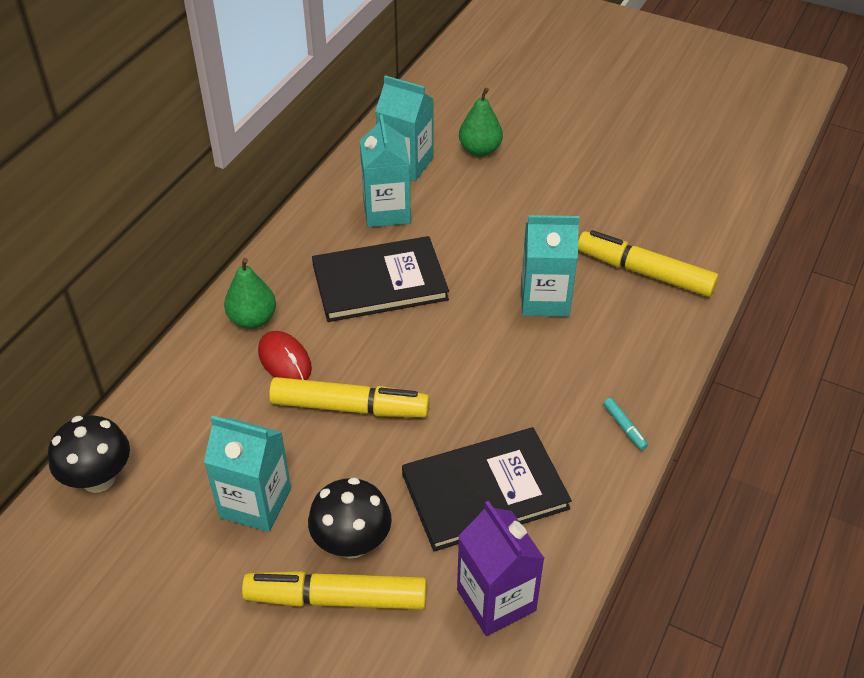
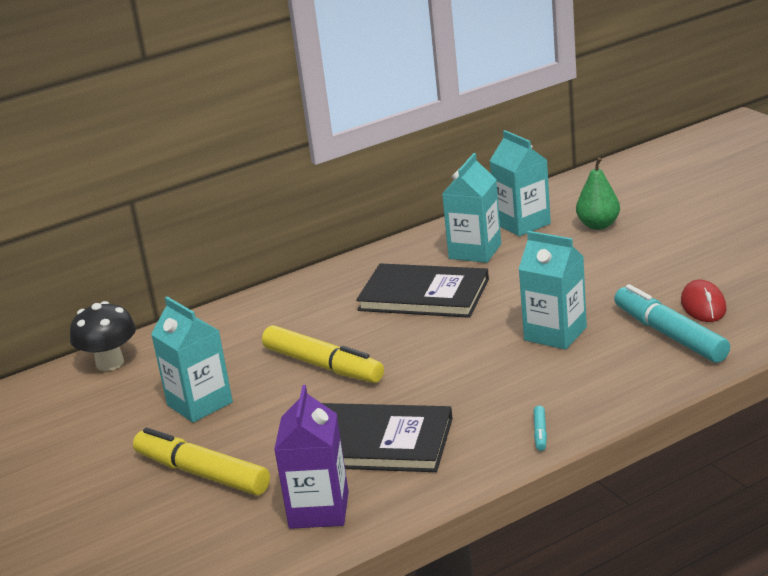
camera: 35 degrees right, 20 degrees down
(252, 319) = (302, 297): green pear -> none
(285, 360) = (302, 327): red mouse -> red mouse (703, 305)
(352, 543) = (245, 445): black mushroom -> none
(644, 272) = (669, 334): yellow marker -> turquoise marker

